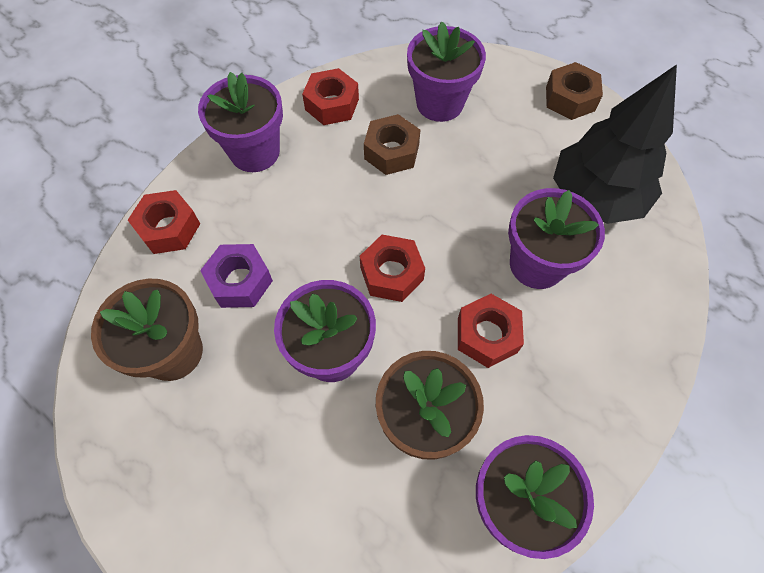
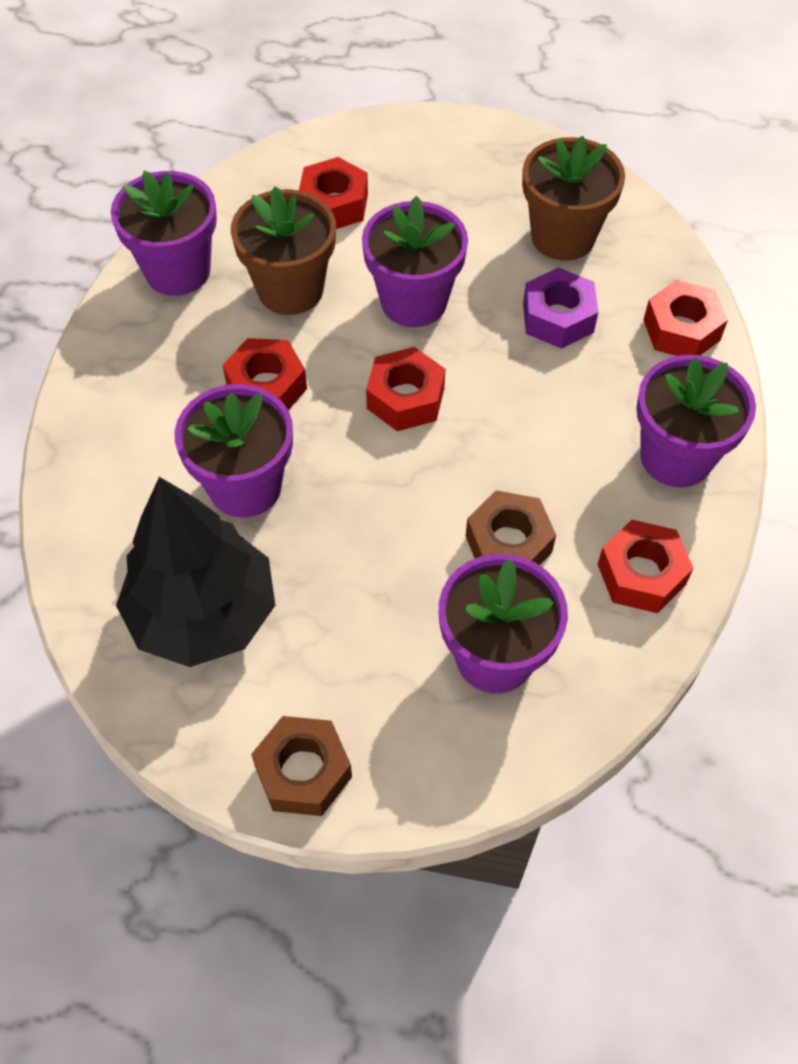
camera: 150 degrees right, 5 degrees down
(331, 504) = (334, 204): none -> red nut

